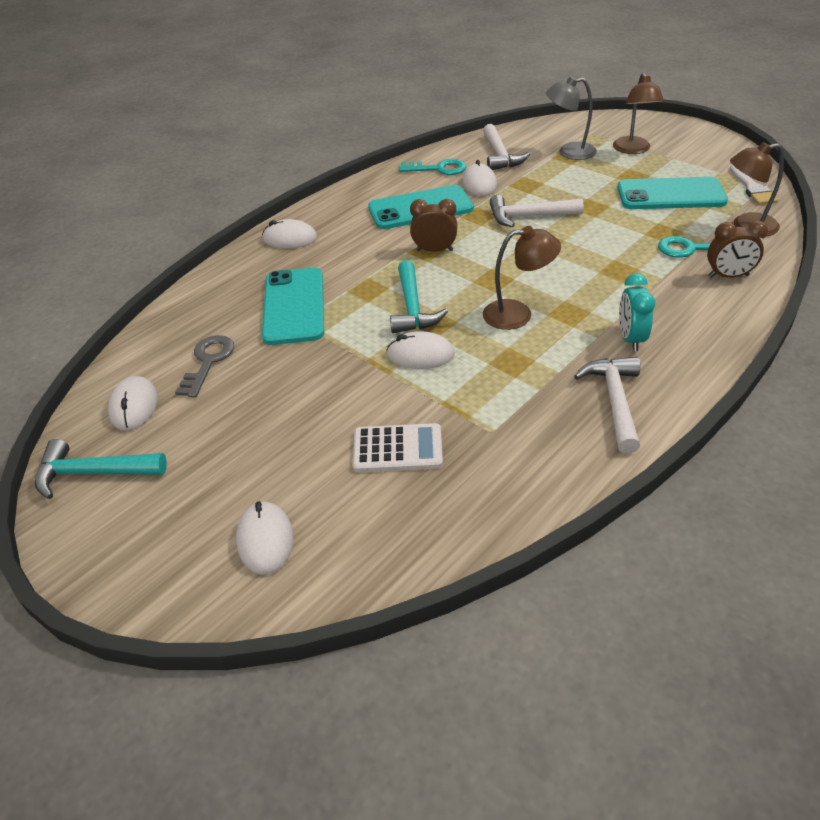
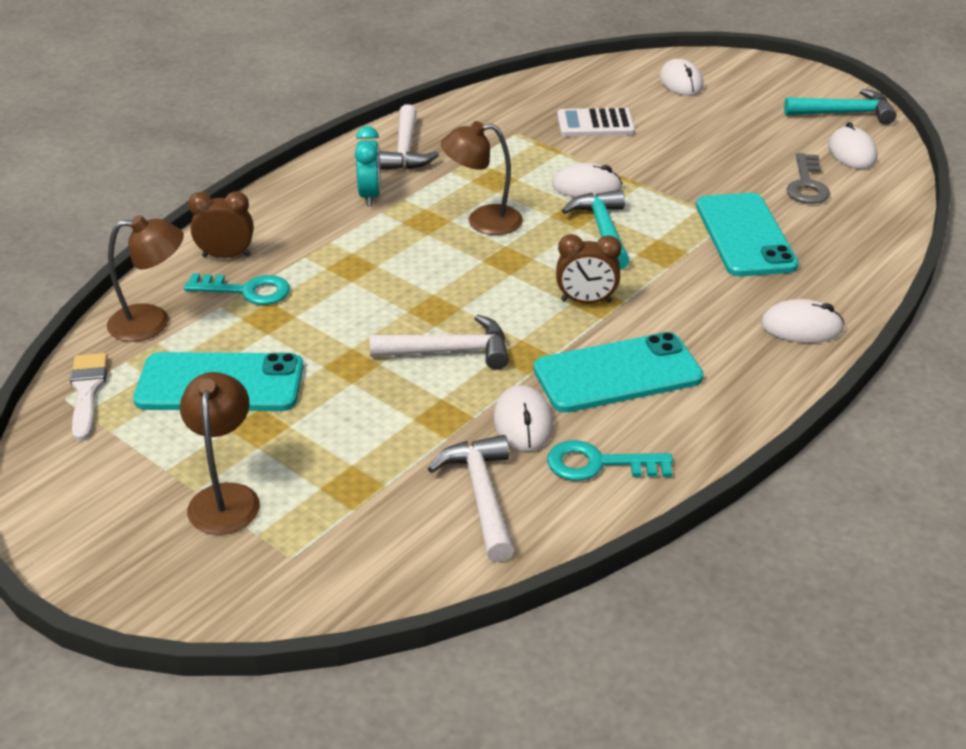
camera: 175 degrees right, 5 degrees down
(569, 152) = (348, 498): grey lamp -> none

